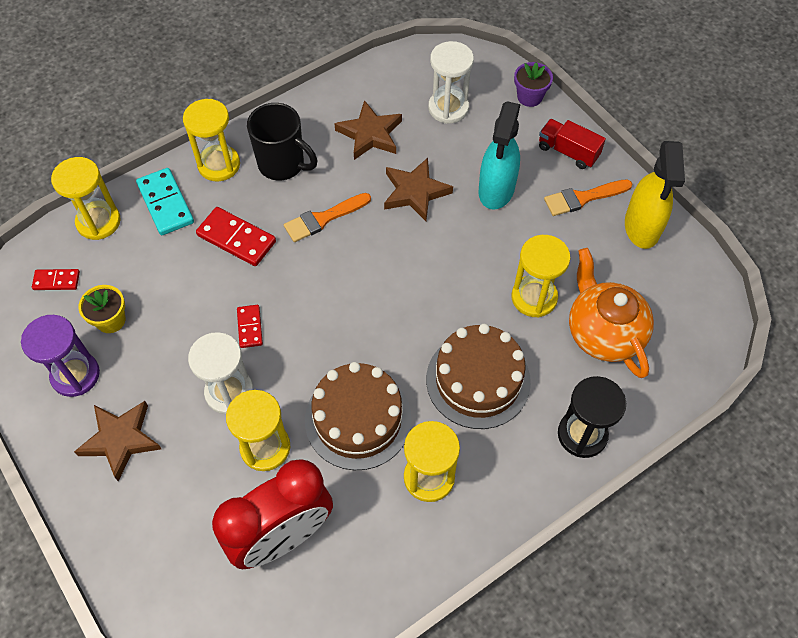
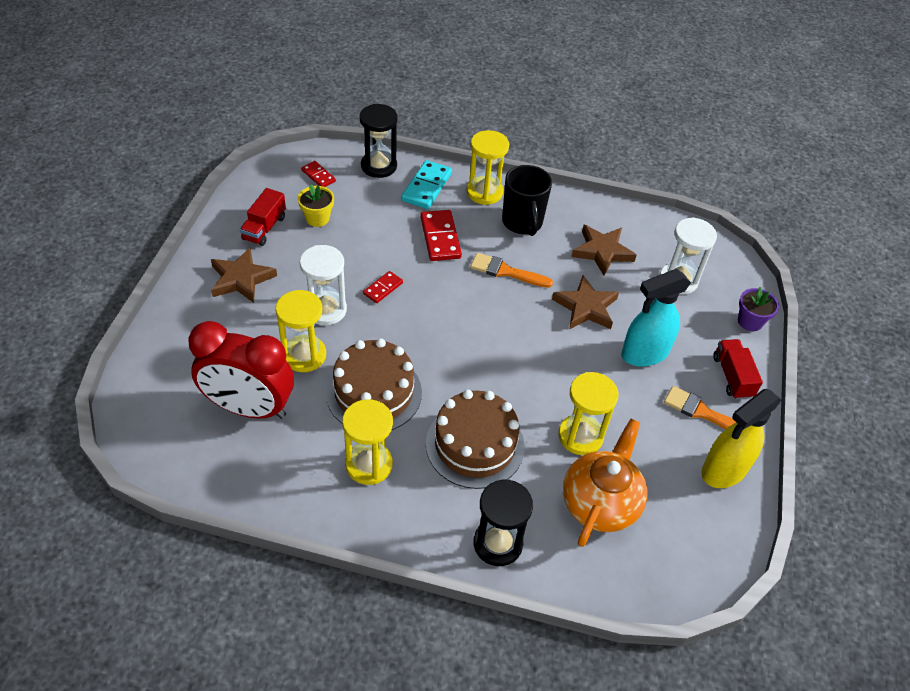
camera: 45 degrees right, 10 degrees down
(75, 375) = (264, 228): purple hourglass -> red truck
(98, 222) = (379, 166): yellow hourglass -> black hourglass

